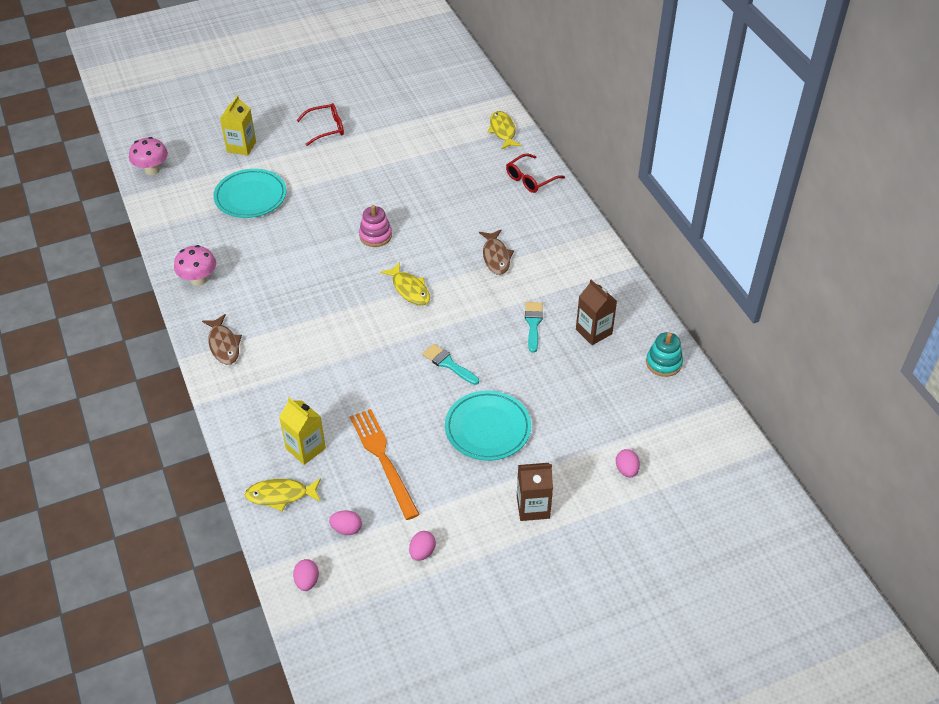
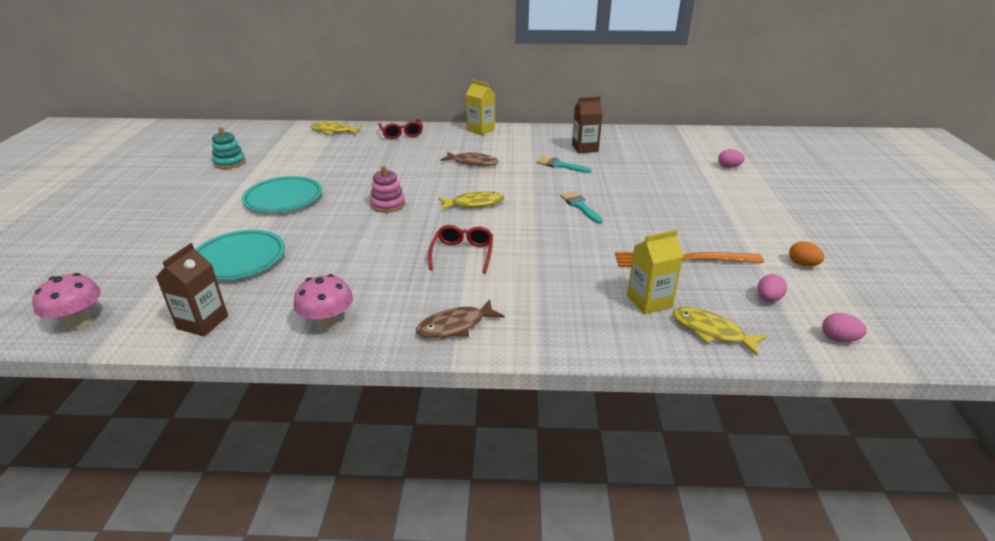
camera: 65 degrees left, 15 degrees down
(224, 345) = (455, 326): brown fish -> brown fish turned 150 degrees clockwise
(241, 147) = (149, 249): yellow carton -> yellow carton (480, 130)
(281, 495) = (711, 331): yellow fish -> yellow fish turned 105 degrees clockwise
(326, 128) = (206, 197): red glasses -> red glasses (463, 253)
(422, 552) = (802, 264): pink egg -> orange egg
(448, 364) = (580, 206): turquoise brush -> turquoise brush turned 90 degrees clockwise
(487, 428) = (665, 205): turquoise plate -> turquoise plate (283, 198)
(533, 507) = (758, 206): brown carton -> brown carton (202, 322)
(663, 363) = (631, 135): turquoise stacking toy -> turquoise stacking toy (230, 162)

